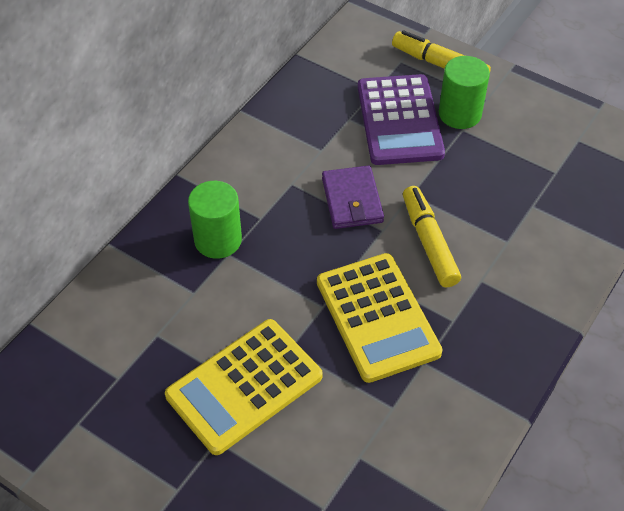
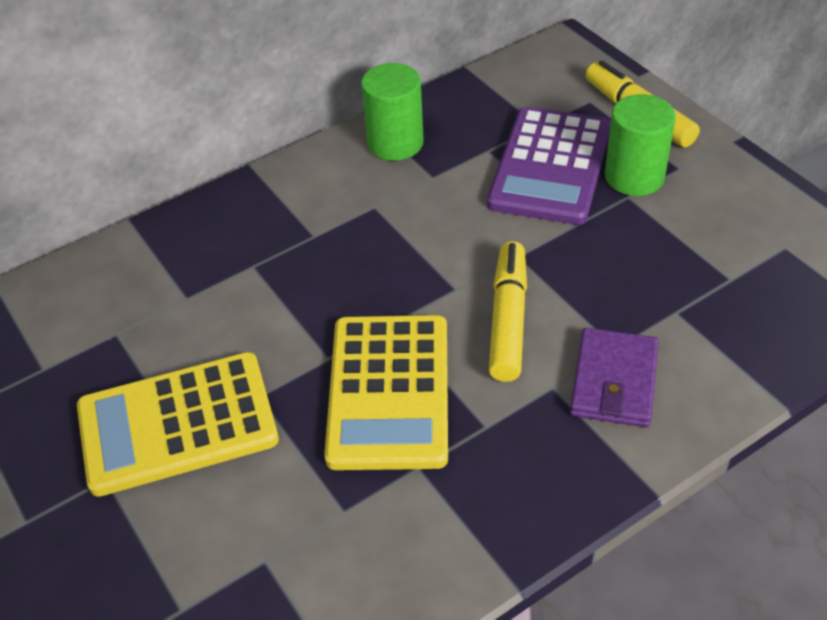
camera: 25 degrees right, 5 degrees down
(218, 240) = (250, 246): green cylinder -> green cylinder (395, 143)
(352, 200) = (437, 243): purple wallet -> purple wallet (614, 381)

